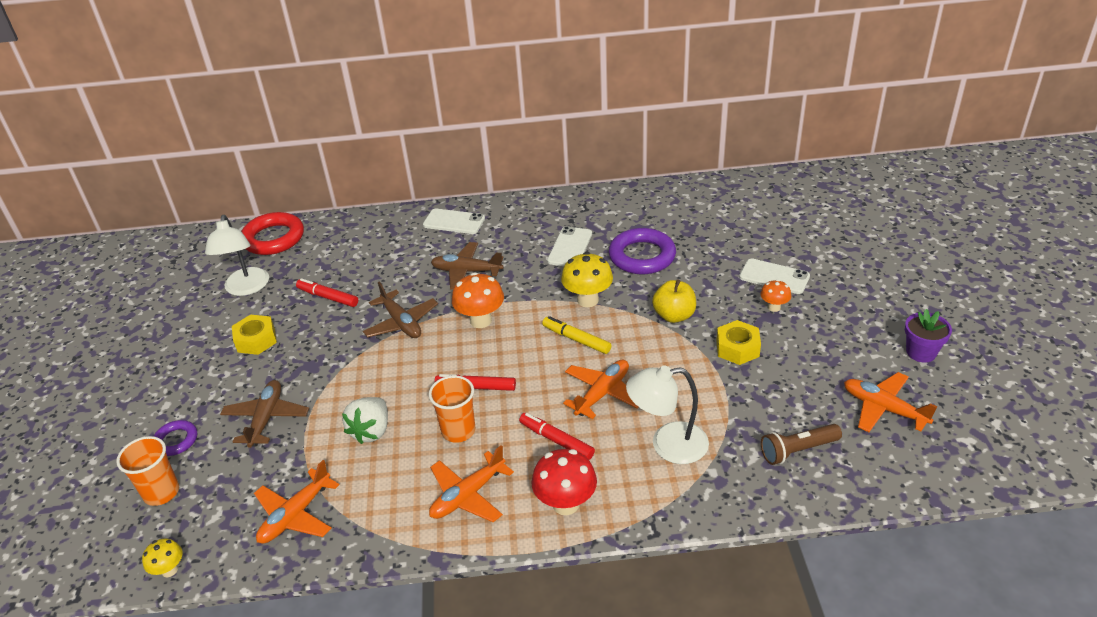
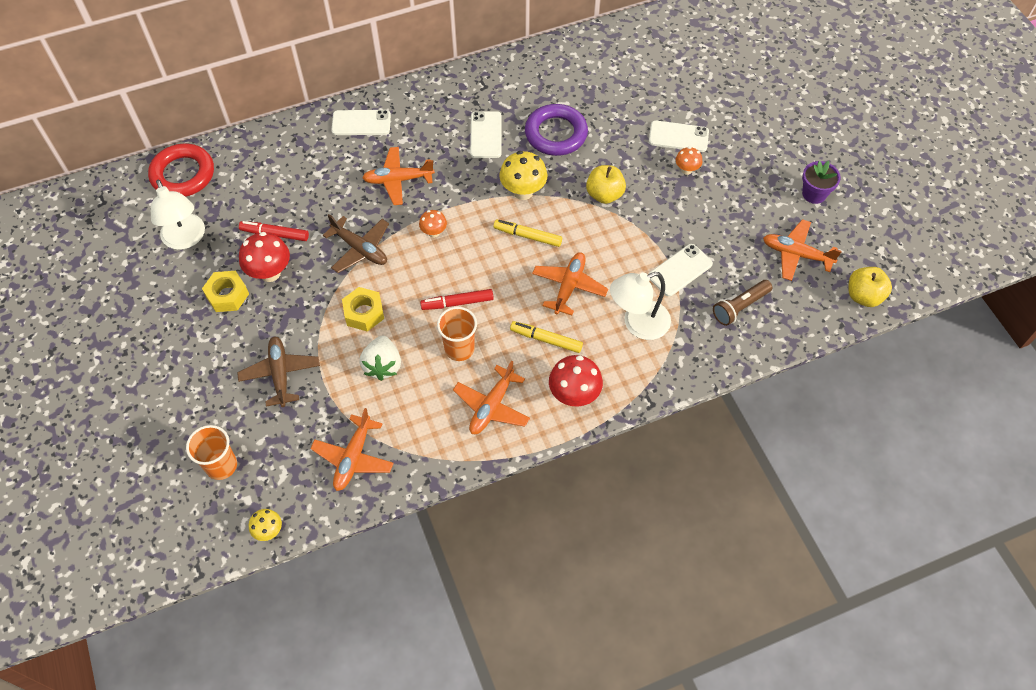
camera: 20 degrees left, 20 degrees up
(176, 440) = (206, 414): purple ring -> none
(306, 328) = (270, 273): none -> red mushroom
(467, 271) = (398, 180): brown plane -> orange plane
(481, 320) = (434, 232): orange mushroom -> orange mushroom, size x0.57
(556, 440) = (546, 340): red marker -> yellow marker
(736, 400) = (680, 270): none -> white phone
(737, 348) = (667, 218): yellow nut -> yellow nut (364, 313)
(963, 468) = (863, 296): none -> yellow apple

